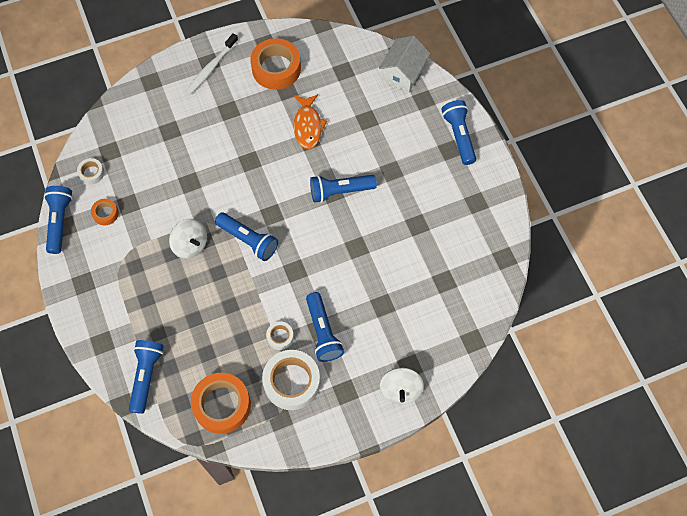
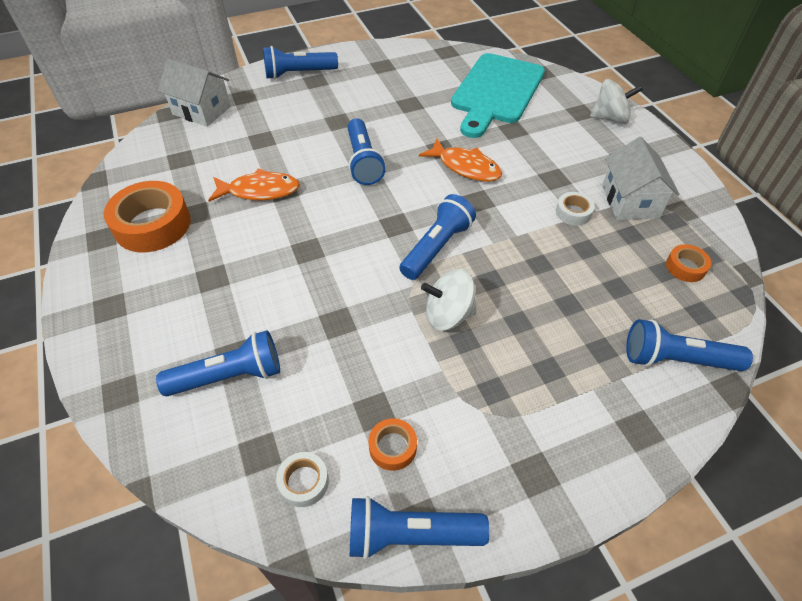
camera: 90 degrees left, 15 degrees down
(190, 245) = (448, 315): white spinning top -> white spinning top turned 135 degrees counterclockwise
(211, 68) = (123, 303): white toothbrush -> none
(222, 405) = (685, 267): orange tape -> orange tape, size x0.49
(292, 382) = (630, 201): white tape -> white house
(323, 332) = (557, 175): blue flashlight -> blue flashlight (229, 376)
(333, 264) = (465, 167): none -> orange fish
(438, 297) = (496, 92): none -> turquoise cutting board

